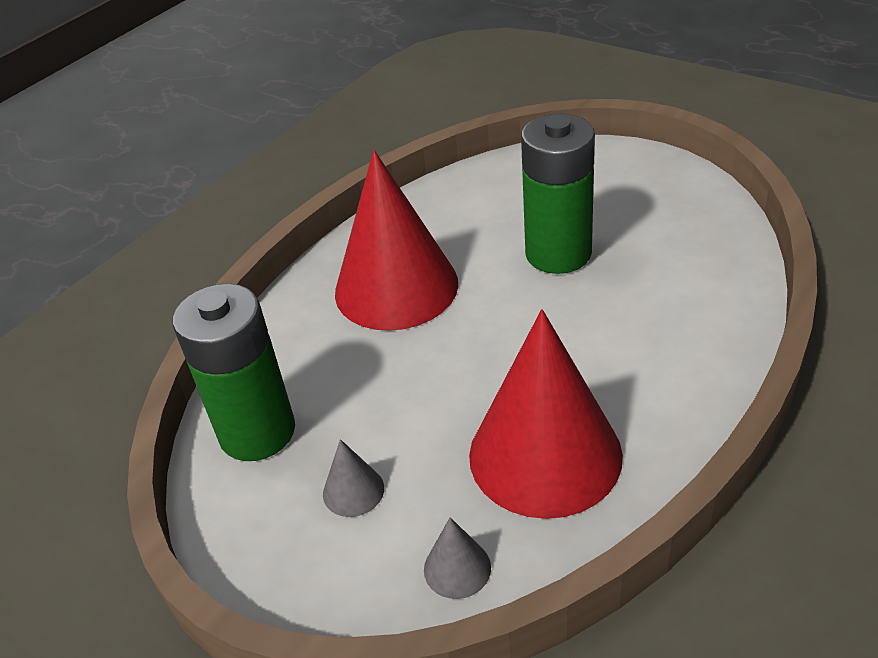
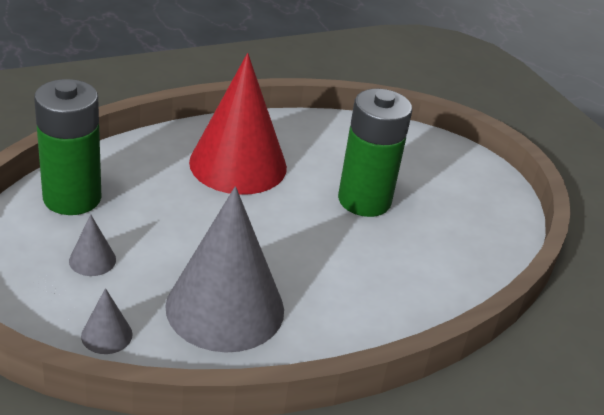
camera: 20 degrees right, 5 degrees down
(545, 454) = (225, 307): red cone -> grey cone

